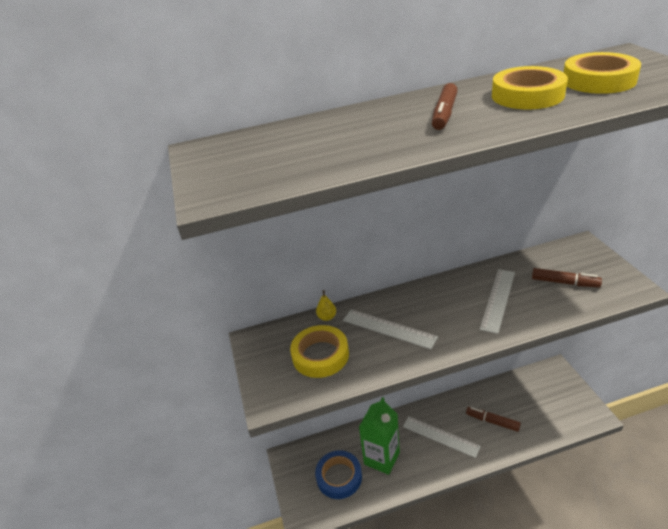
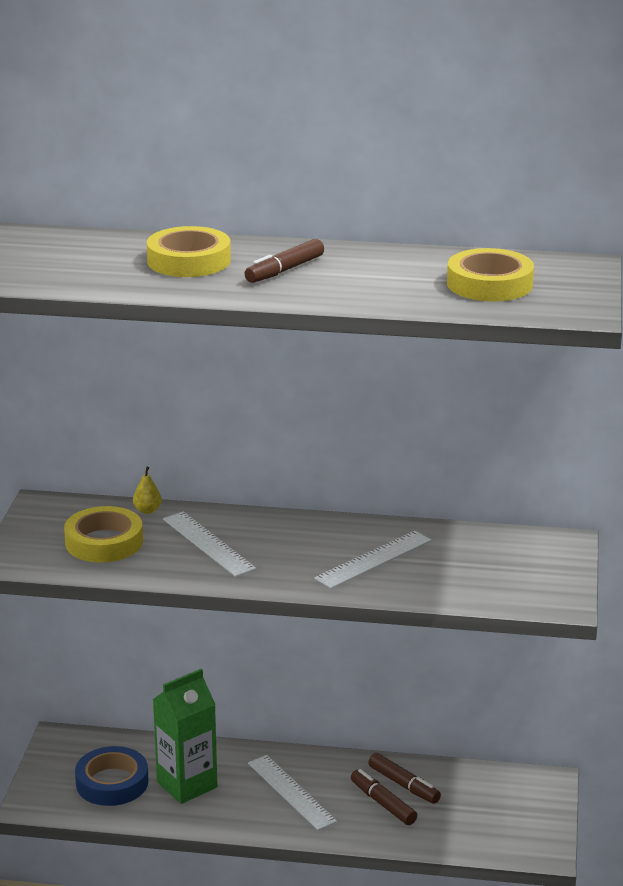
camera: 20 degrees right, 10 degrees down
(527, 95) = (393, 277): yellow tape -> yellow tape (189, 261)
(564, 283) = (481, 570): brown marker -> brown marker (404, 785)

